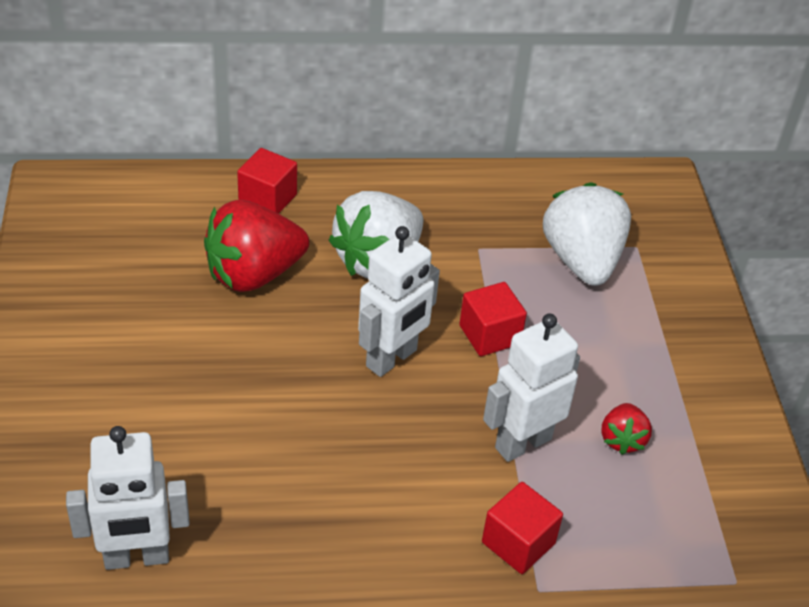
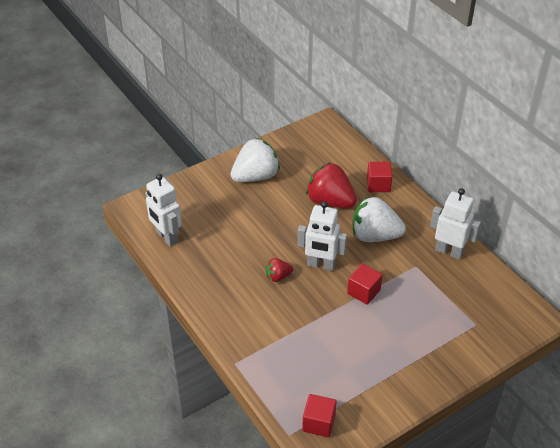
camera: 65 degrees right, 0 degrees up
(518, 543) = (254, 347): red cube -> red cube (318, 423)
(522, 443) = (309, 328): white robot -> white robot (449, 251)
(582, 260) = (444, 307): white strawberry -> white strawberry (255, 176)
(622, 439) = (340, 363): red strawberry -> red strawberry (278, 276)

